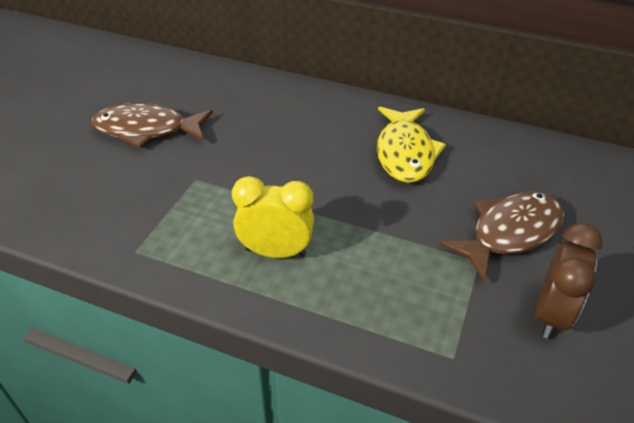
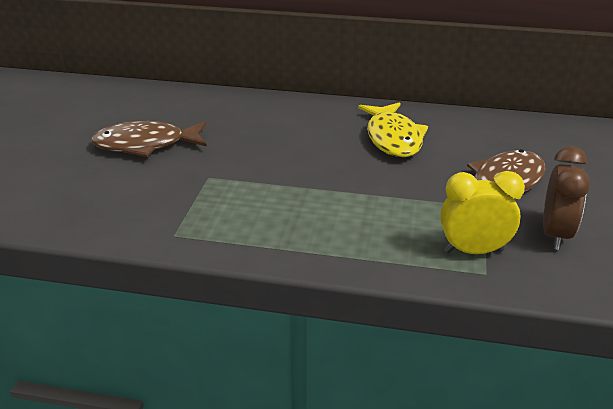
camera: 10 degrees left, 10 degrees down
(275, 252) = (305, 220): yellow clock -> yellow clock (473, 251)

